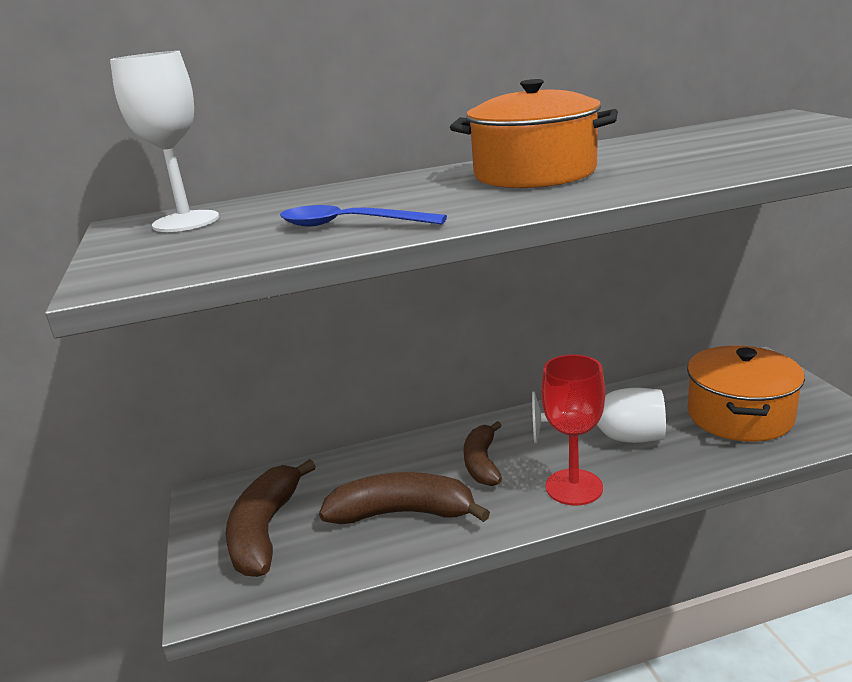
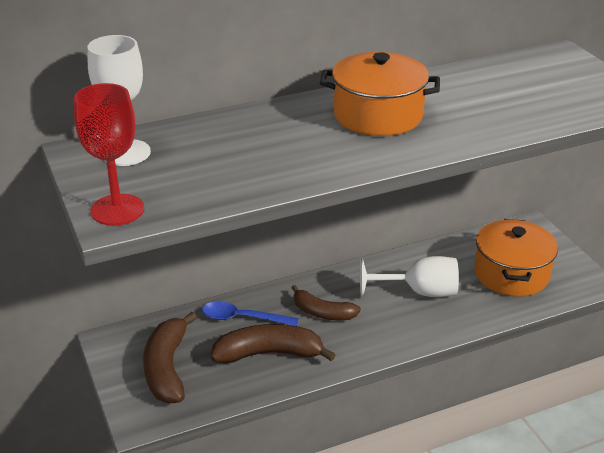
camera: 10 degrees left, 10 degrees up
(350, 224) = (257, 170): blue spoon -> blue spoon (243, 318)
(482, 463) = (322, 313): brown banana -> brown banana turned 60 degrees counterclockwise
(574, 487) = (392, 333): red goblet -> red goblet (117, 210)

